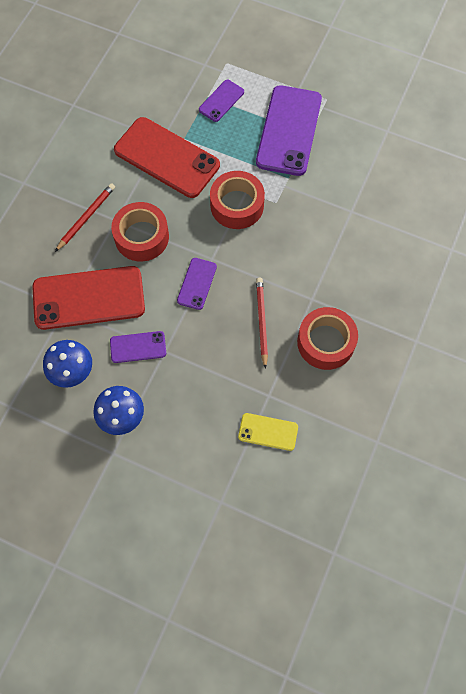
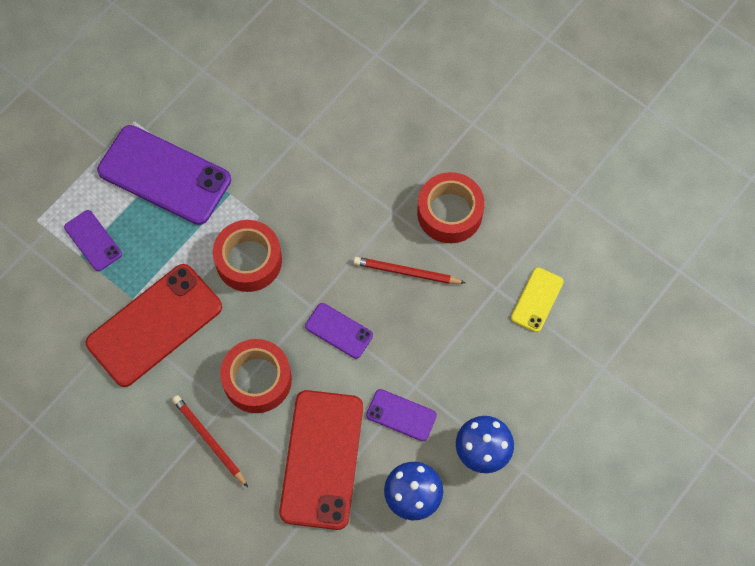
camera: 75 degrees left, 0 degrees up
(138, 347) = (401, 415): purple phone -> purple phone turned 75 degrees counterclockwise

